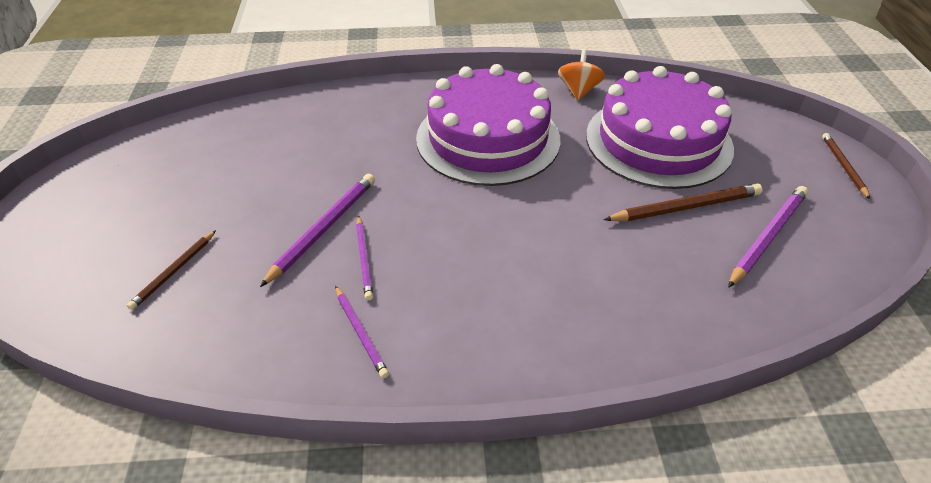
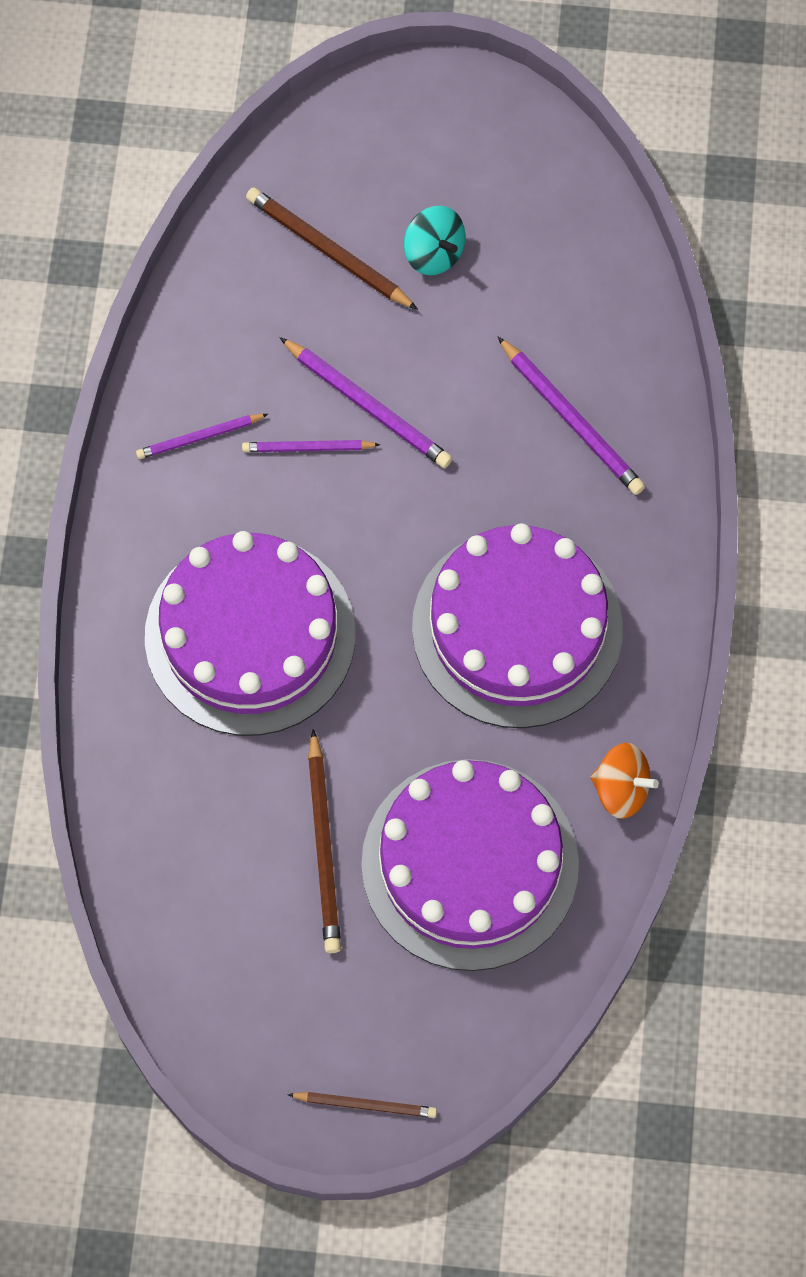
camera: 100 degrees right, 25 degrees up
(174, 271) = (328, 251): brown pencil -> brown pencil, size x1.59
(186, 209) = (434, 253): none -> turquoise spinning top
(538, 271) = (250, 635): none -> purple cake
(767, 237) = (250, 925): purple pencil -> purple pencil (572, 419)

